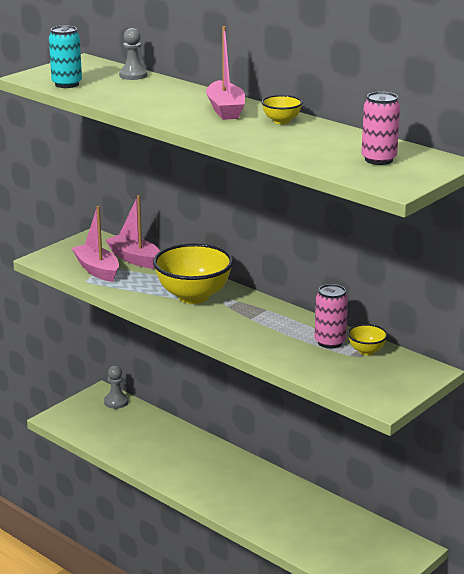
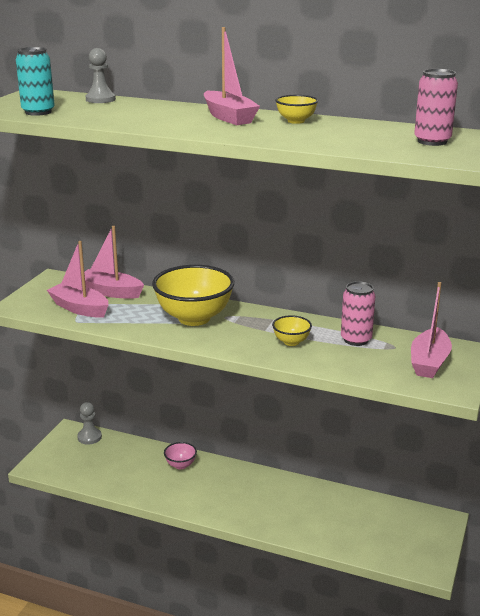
camera: 20 degrees left, 0 degrees up
(187, 444) = (180, 465): none -> pink bowl
(366, 351) = (395, 342): yellow bowl -> yellow bowl (291, 342)
(382, 375) = (429, 362): none -> pink boat

